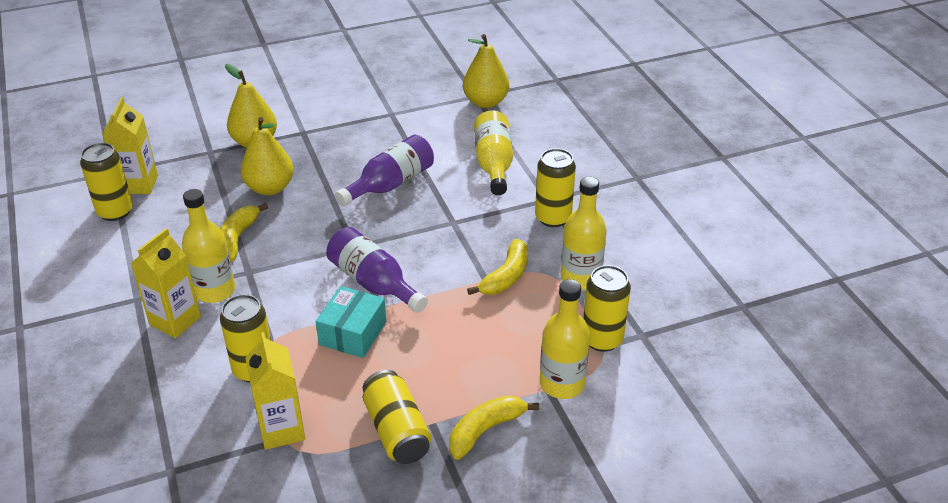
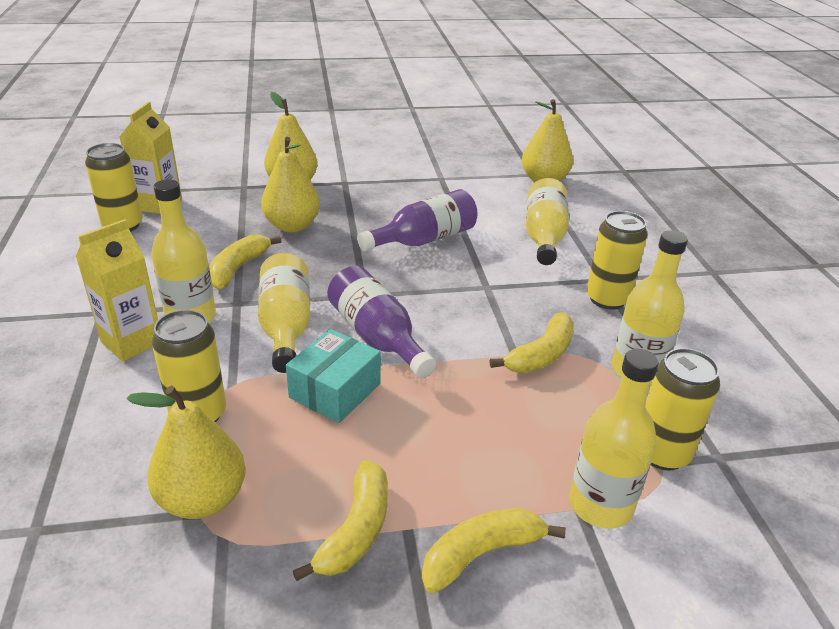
camera: 10 degrees right, 5 degrees down
(282, 429) = (203, 499): yellow carton -> yellow pear
(296, 285) = (286, 326): none -> yellow bottle
(396, 430) = (356, 530): yellow can -> yellow banana

